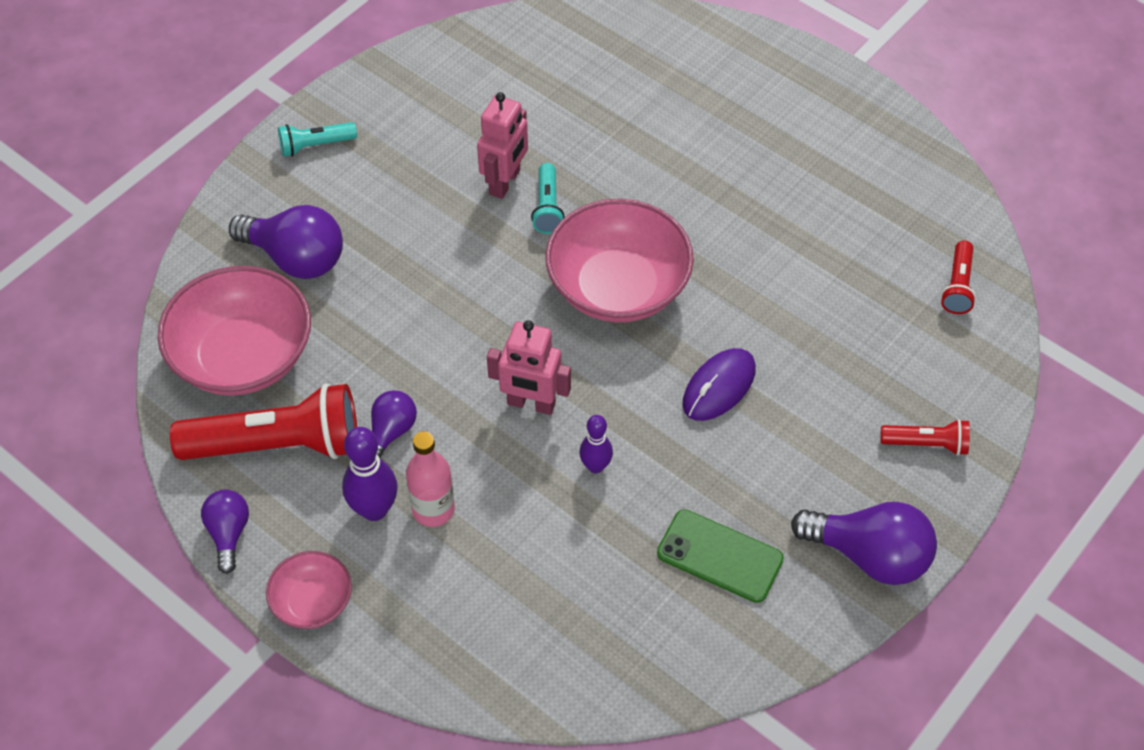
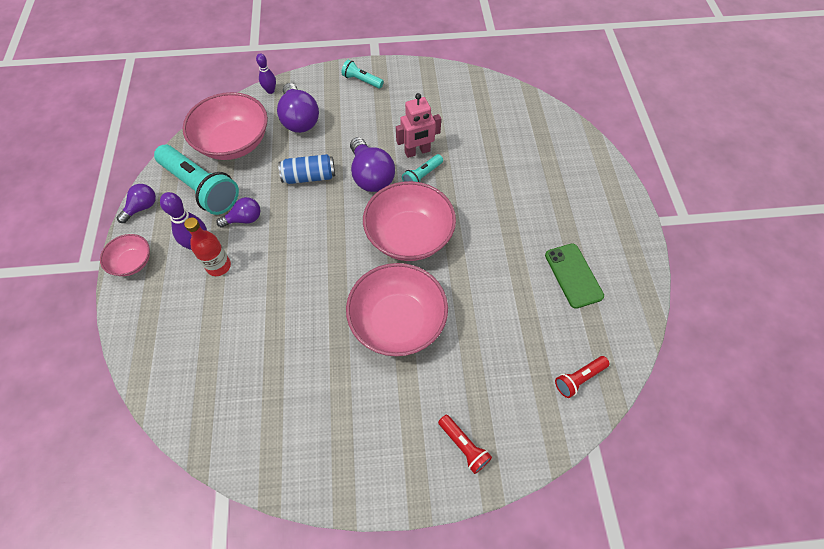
camera: 45 degrees right, 5 degrees up
(278, 445) = (201, 188): red flashlight -> turquoise flashlight
(406, 317) = (309, 177): none -> blue can
(433, 509) = (218, 266): pink bottle -> red bottle
(531, 404) = (310, 256): pink robot -> none
(595, 466) = (301, 308): purple bowling pin -> purple bowling pin (270, 90)
(719, 387) = (397, 321): purple mouse -> pink bowl
(720, 556) = (300, 403): green phone -> green phone (573, 275)
(869, 556) = (366, 475): purple light bulb -> purple light bulb (371, 176)

